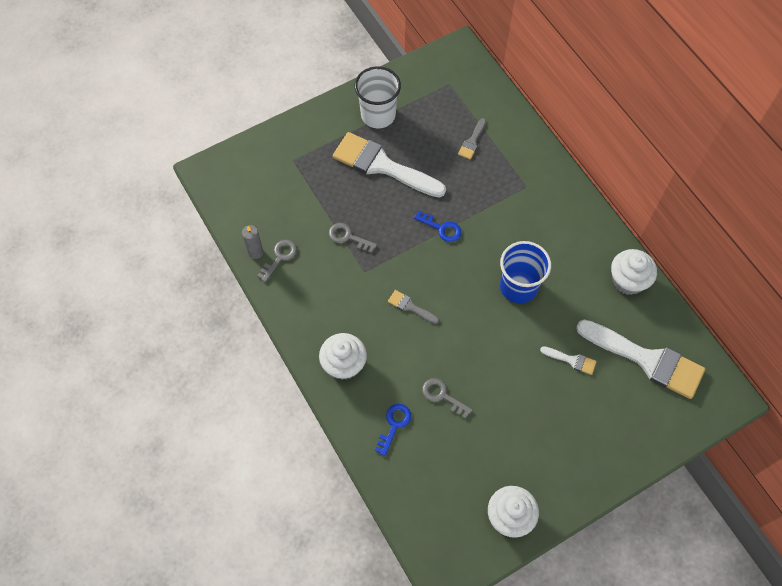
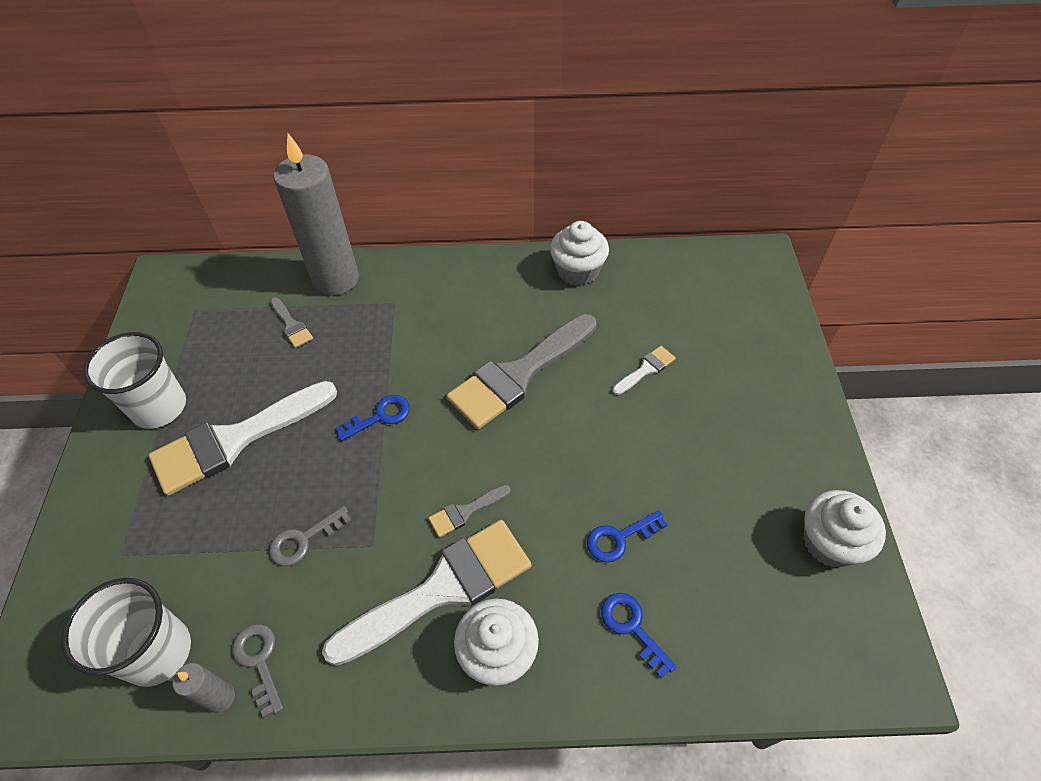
camera: 60 degrees left, 10 degrees down
(260, 211) = (158, 652): none -> white cup
(442, 396) = (619, 538): grey key -> blue key
(518, 287) = (518, 374): blue cup -> grey brush
(522, 142) = (336, 279): none -> grey candle
(647, 360) = (683, 301): white brush -> white brush (442, 589)

